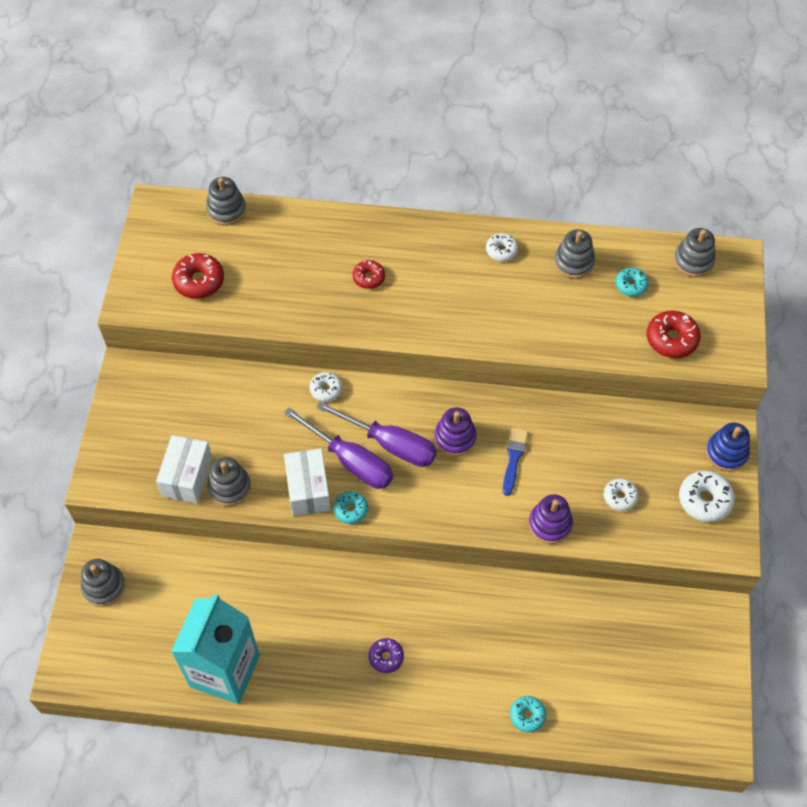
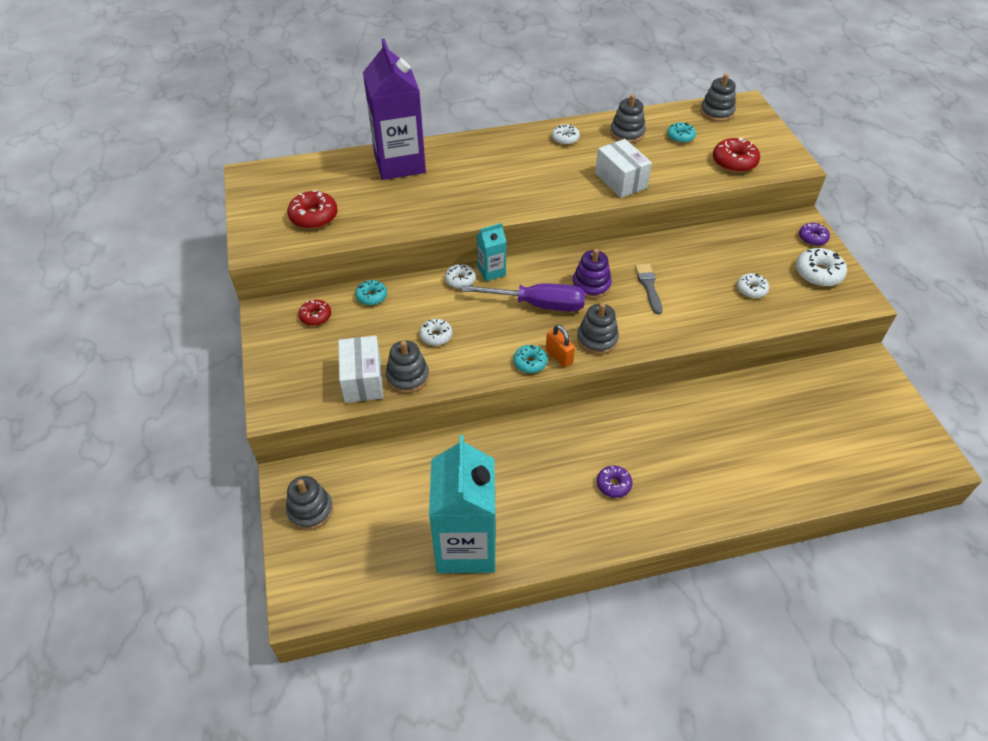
camera: 20 degrees left, 10 degrees down
(226, 210) = (316, 164): grey stacking toy -> grey stacking toy (597, 339)
(275, 449) = (436, 336): none -> white donut
(308, 490) = (483, 358): white box -> white box (621, 180)
(311, 234) = (399, 163): none -> purple carton
(350, 461) = (509, 326): purple screwdriver -> none
(362, 388) = (491, 271): none -> turquoise carton
(368, 277) = (465, 180): red donut -> red donut (315, 316)
(382, 512) = (559, 356): none -> orange padlock
(513, 458) = (649, 286): blue brush -> grey brush
(527, 715) = (765, 491): turquoise donut -> turquoise donut (371, 296)
(550, 524) = (707, 324): purple stacking toy -> none
(726, 453) = (812, 238): blue stacking toy -> purple donut

